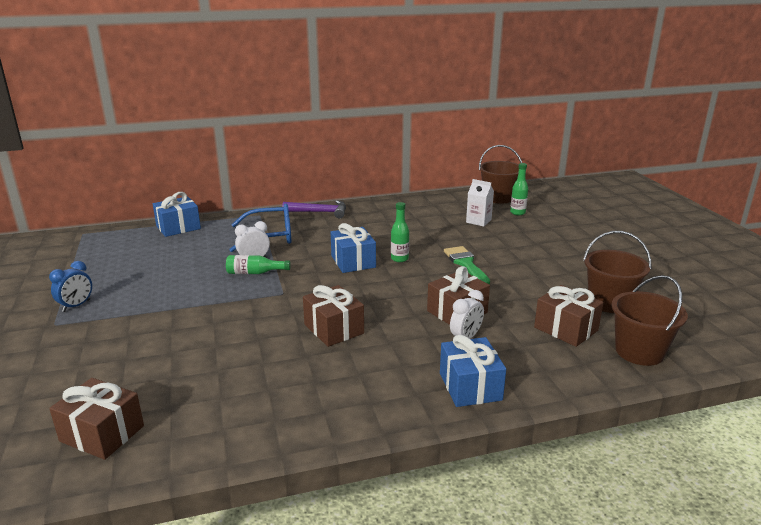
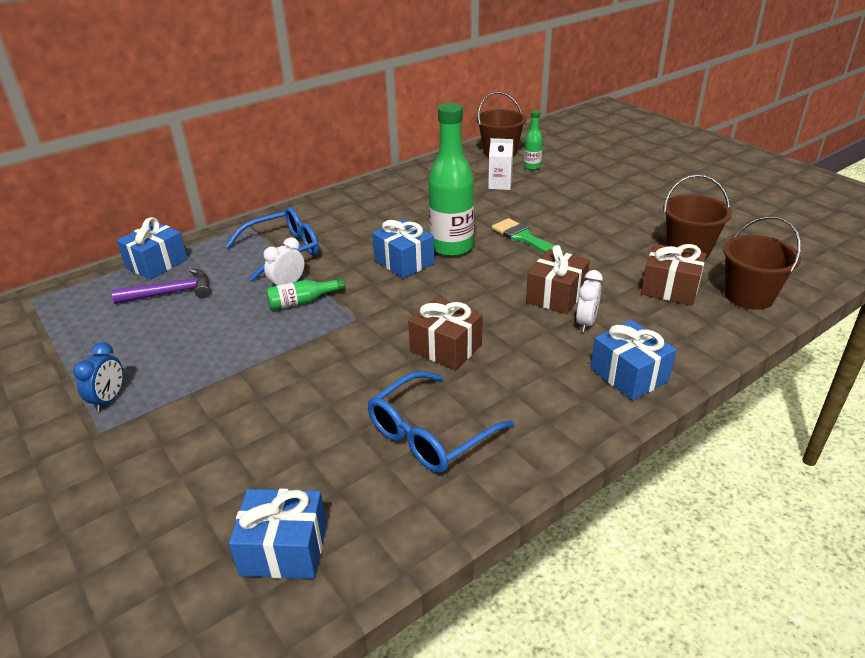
camera: 20 degrees left, 10 degrees up
(102, 433) = (284, 549): brown gift -> blue gift
(269, 387) = (429, 434): none -> blue glasses
(319, 212) = (318, 208): purple hammer -> purple hammer (171, 293)
(399, 259) = (451, 247): green bottle -> green bottle, size x2.10

